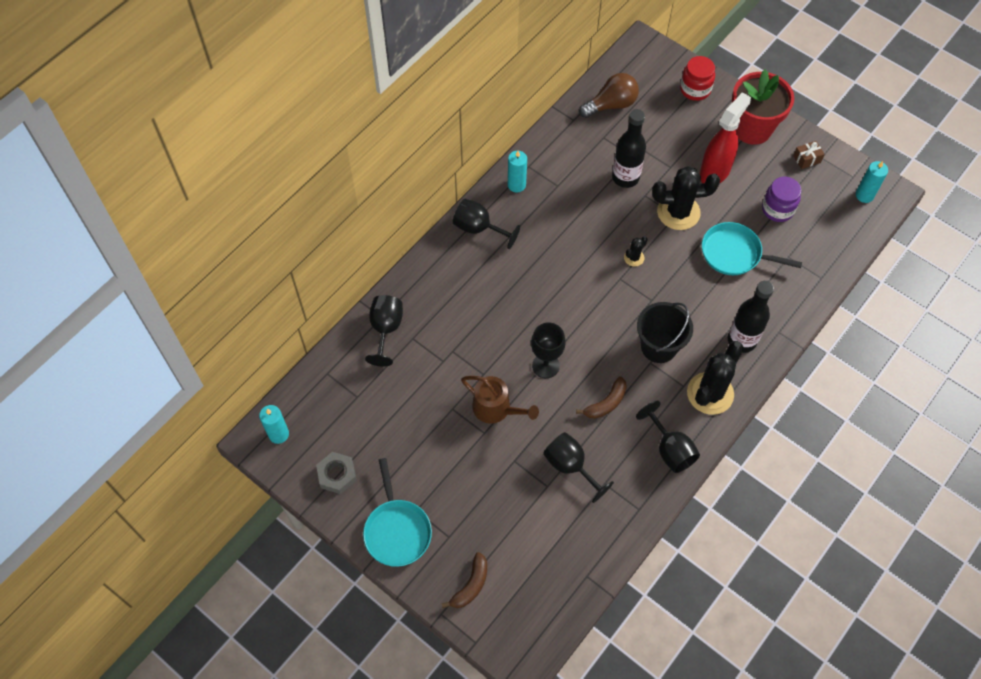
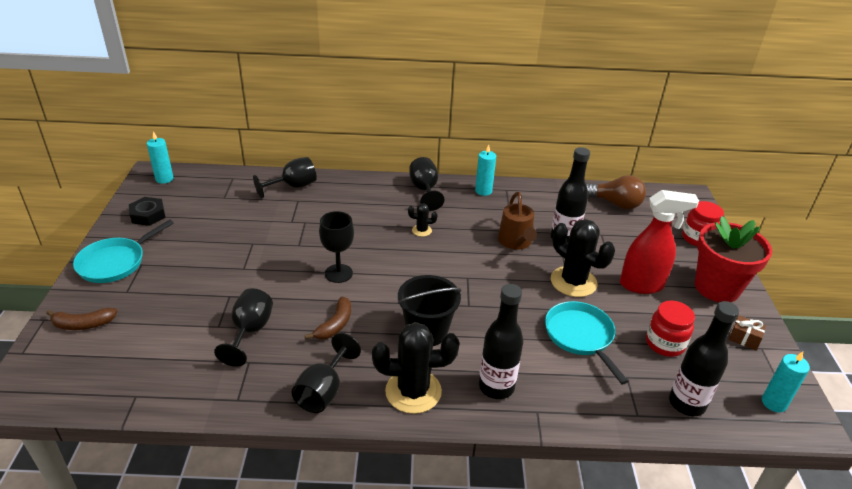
camera: 50 degrees right, 25 degrees down
(337, 474) = (148, 215): grey nut -> black nut
(495, 408) = (272, 264): brown watering can -> brown watering can (515, 242)
(606, 403) = (335, 325): brown banana -> brown banana turned 75 degrees counterclockwise
(634, 258) = (497, 276): black cactus -> black cactus (421, 230)
(777, 209) = (664, 344): purple jar -> red jar
(831, 242) = (686, 403): none -> black bottle

